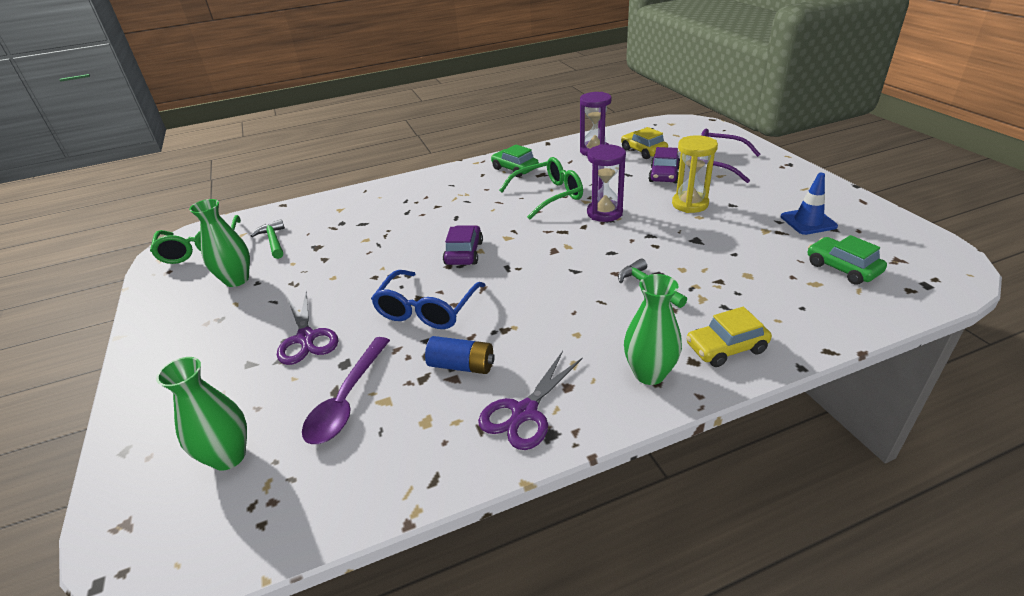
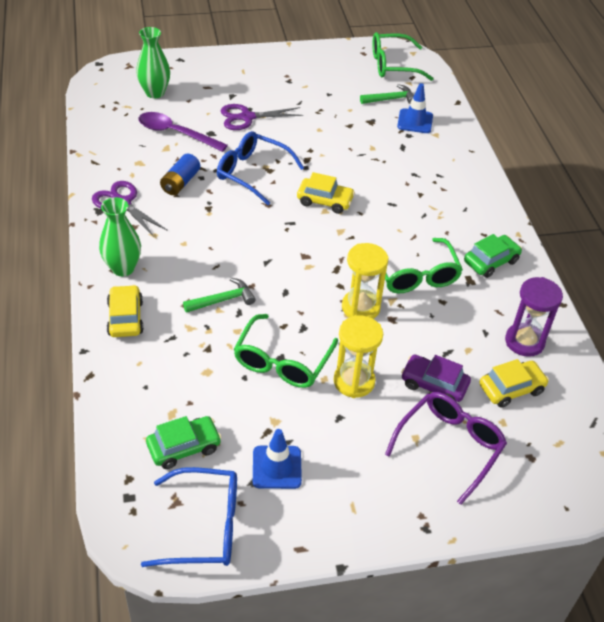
camera: 95 degrees right, 10 degrees up
(237, 280) = (337, 85): green vase -> none
(317, 222) = (415, 121): none -> blue traffic cone
(464, 253) = (325, 201): purple car -> yellow car
(604, 213) = (360, 307): purple hourglass -> yellow hourglass
(699, 238) = (282, 362): none -> green glasses
(899, 241) = (205, 526): none -> blue glasses

